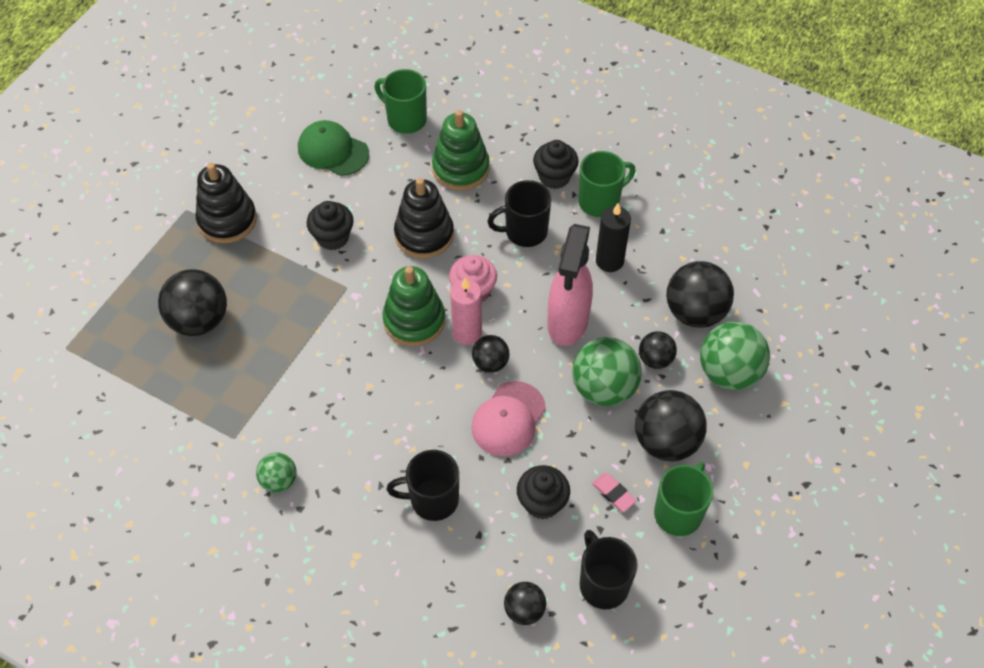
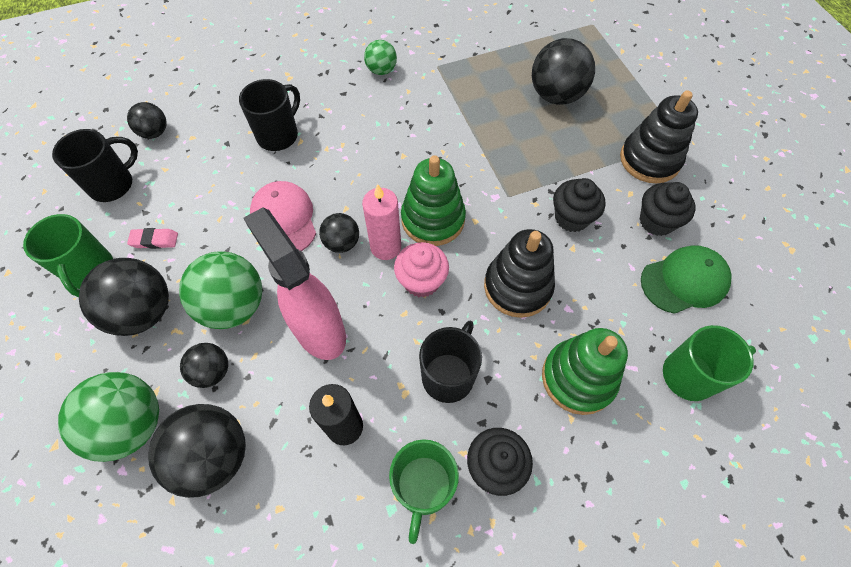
camera: 130 degrees right, 5 degrees up
(542, 502) = (203, 192): black cupcake -> black cupcake (656, 221)
(603, 584) = (113, 184): black mug -> black mug turned 60 degrees counterclockwise

